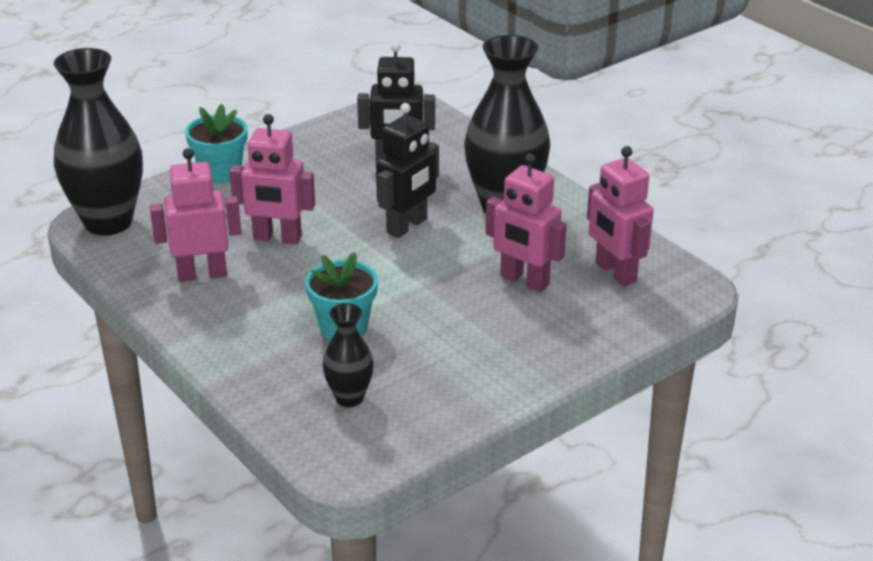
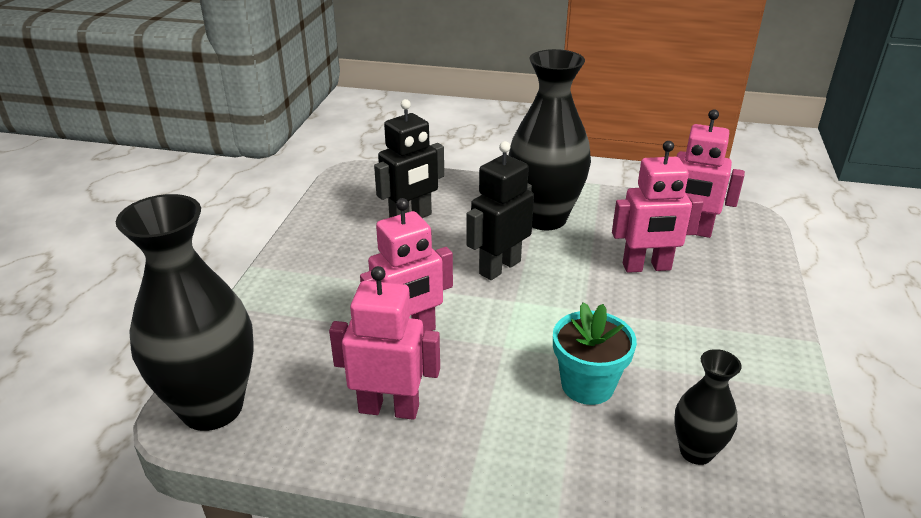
camera: 40 degrees left, 0 degrees up
(202, 274) = (389, 408): pink robot -> pink robot turned 60 degrees clockwise
(220, 172) = (269, 298): turquoise flower pot -> none
(407, 226) = (499, 267): black robot -> black robot turned 135 degrees counterclockwise

